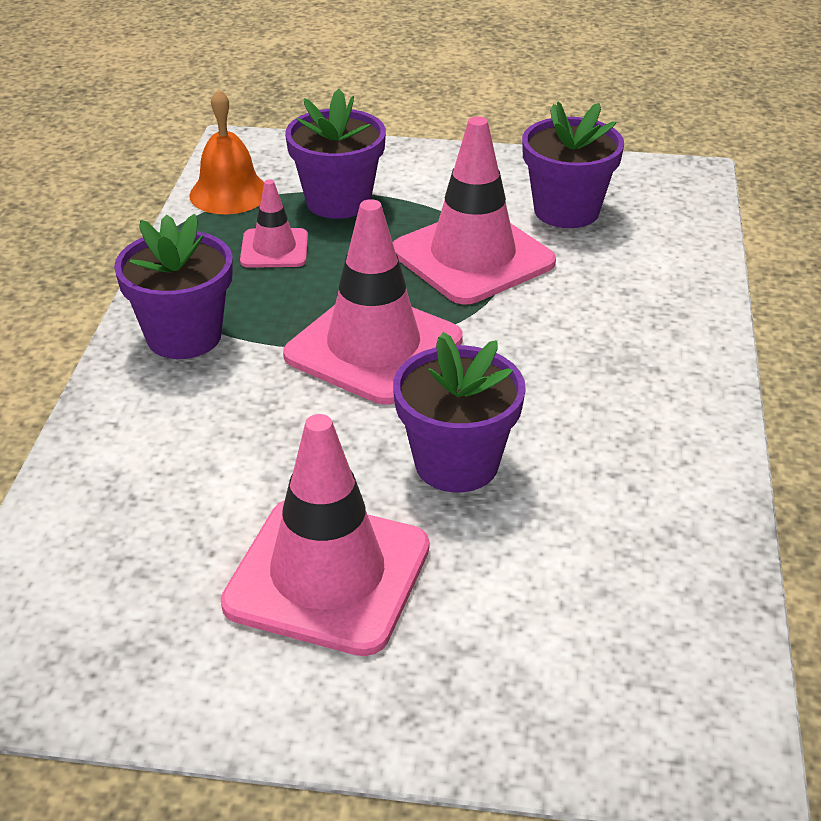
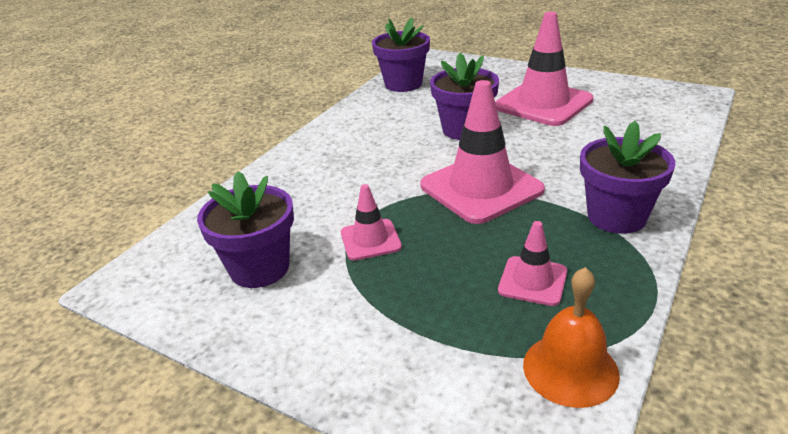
camera: 155 degrees left, 5 degrees down
(338, 201) = (453, 327): purple flower pot -> purple flower pot (403, 84)
(473, 257) = (370, 240): pink traffic cone -> pink traffic cone, size x0.52

